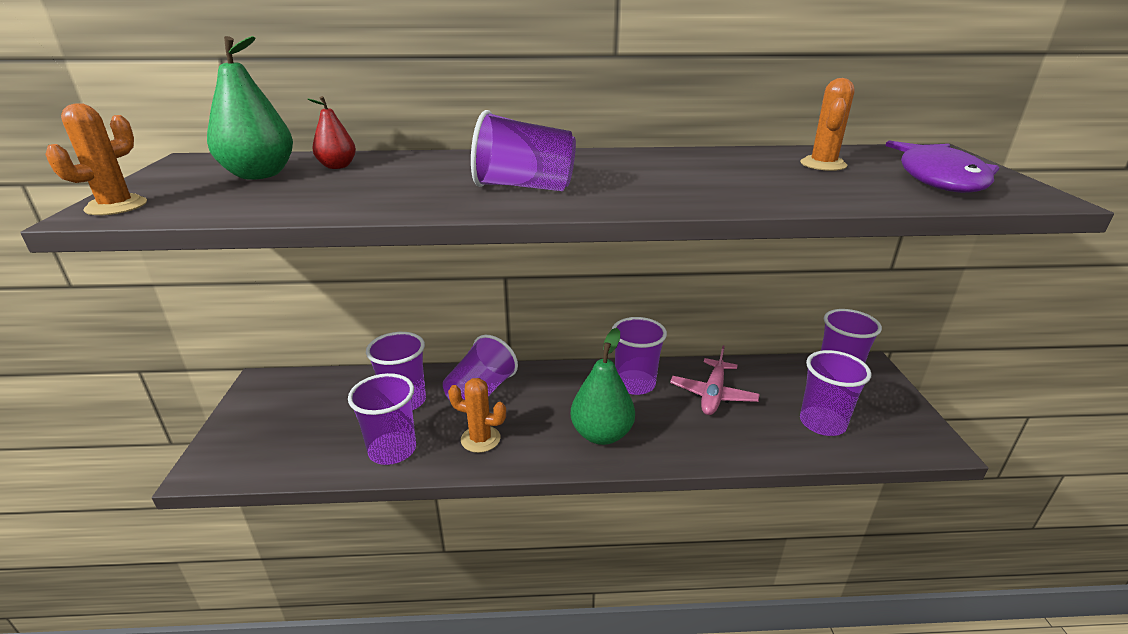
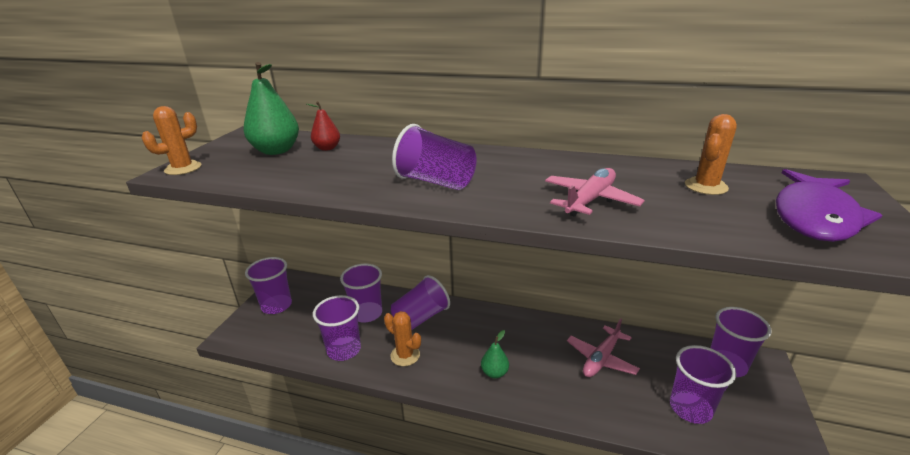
camera: 20 degrees right, 0 degrees up
(601, 434) = (494, 373): green pear -> green pear, size x0.56
(635, 384) = (539, 335): purple cup -> purple cup (276, 305)
(719, 186) = (590, 200): none -> pink plane

